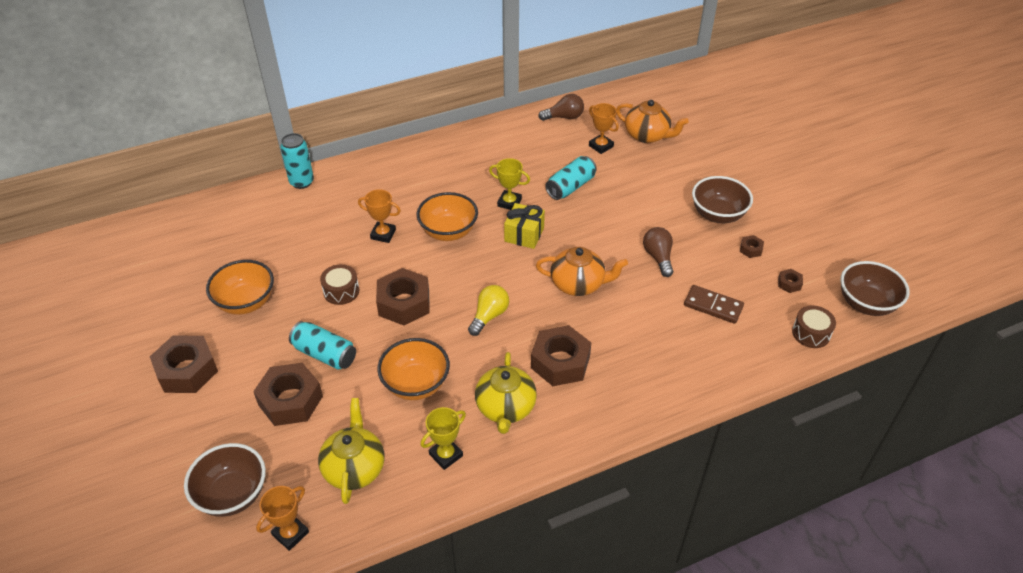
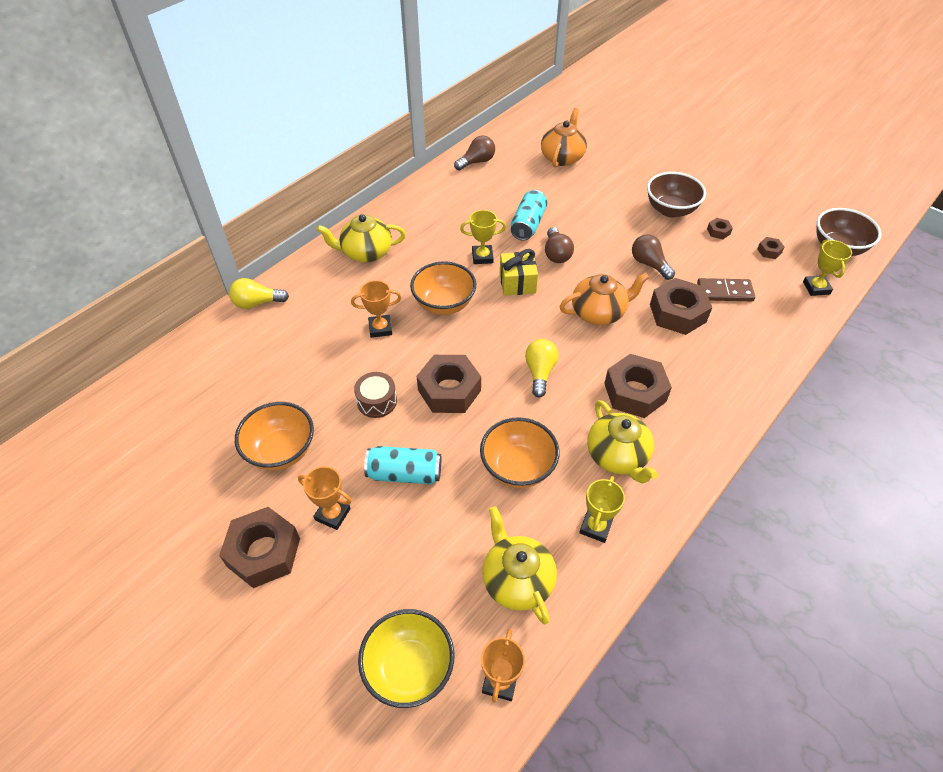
camera: 25 degrees left, 5 degrees up
(233, 494) = (409, 668): brown bowl -> yellow bowl
(290, 400) = (401, 537): brown nut -> brown nut (677, 313)
(302, 182) = (257, 303): turquoise can -> yellow light bulb
(413, 168) = (366, 253): none -> yellow teapot
(577, 221) = (556, 254): none -> brown light bulb
(601, 146) = (528, 179): orange trophy -> orange trophy (332, 514)
(647, 135) = (562, 157): orange teapot -> orange teapot turned 75 degrees counterclockwise
(811, 333) = (816, 288): brown drum -> yellow trophy

